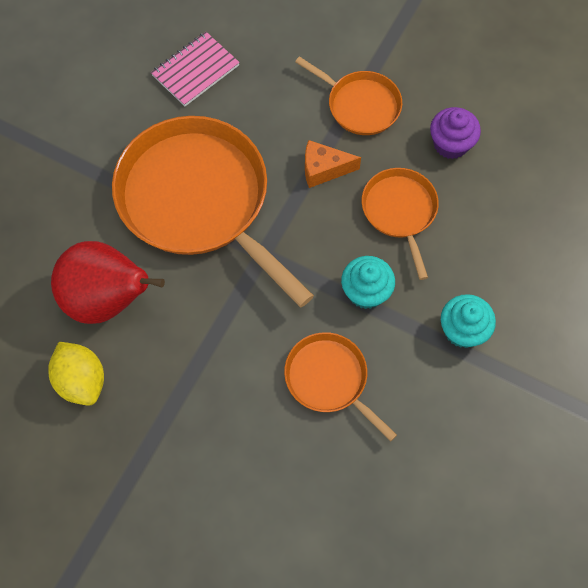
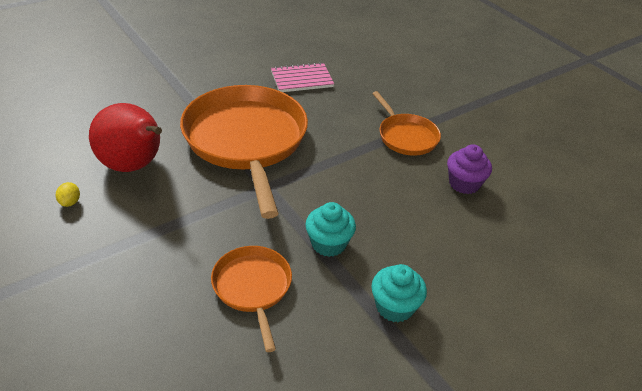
camera: 25 degrees right, 25 degrees down
(82, 380) = (70, 202): yellow lemon -> yellow lemon, size x0.50
(324, 169) = (351, 159): orange cheese -> none
(400, 211) = (394, 206): orange pan -> none

